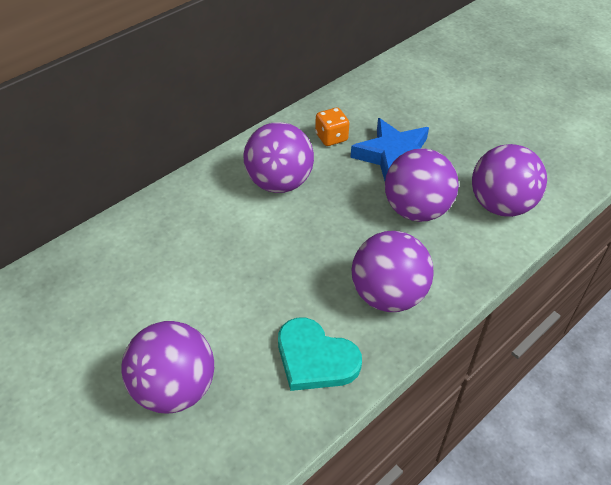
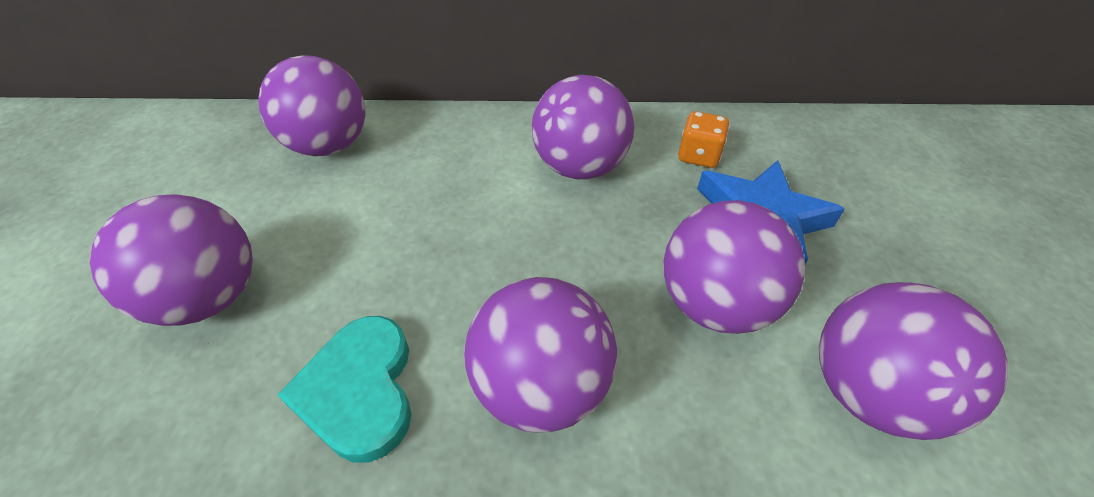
camera: 45 degrees right, 0 degrees up
(106, 268) = (329, 146): none -> purple ball

